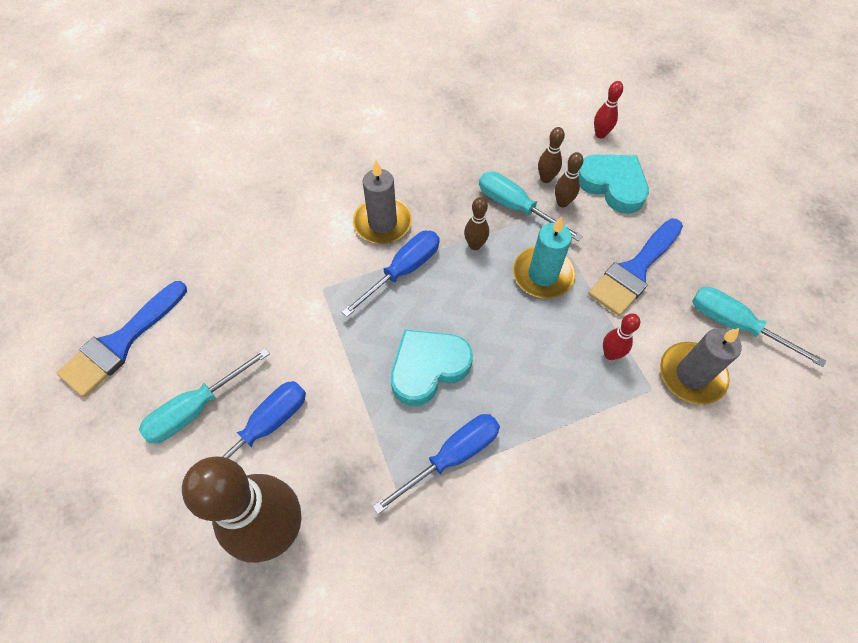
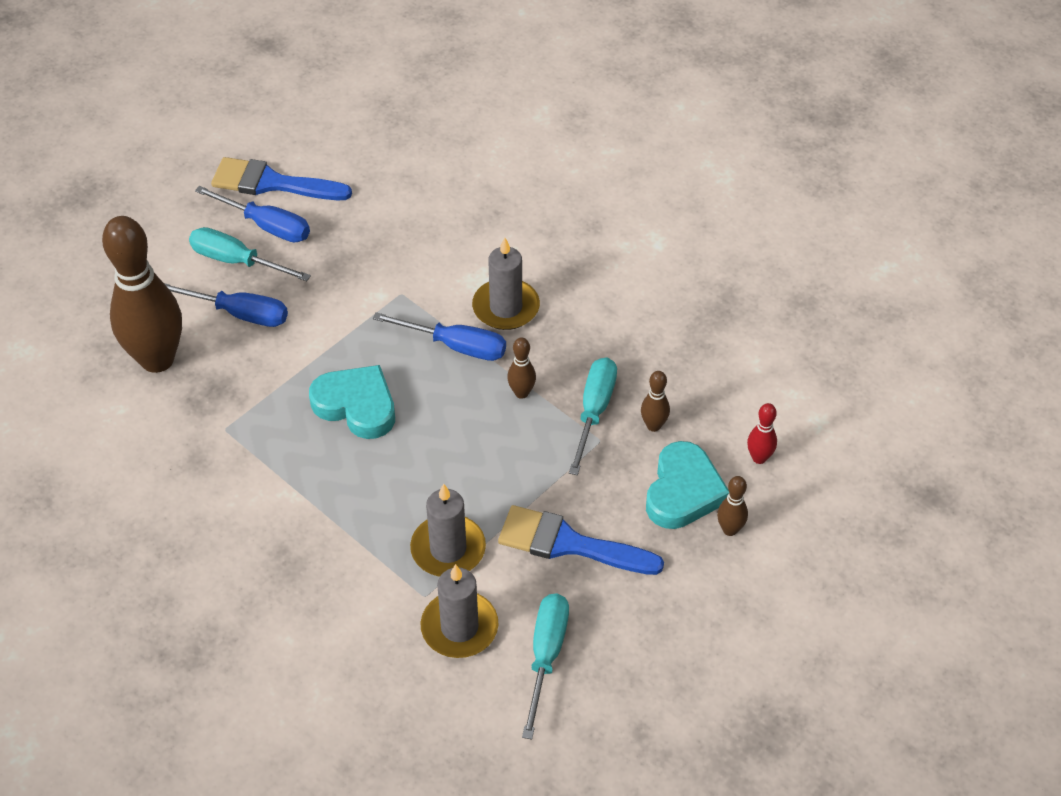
camera: 65 degrees right, 10 degrees down
(451, 457) = (275, 455): blue screwdriver -> blue screwdriver (266, 226)
(542, 275) = (516, 463): turquoise candle -> none
(562, 202) = (627, 451): brown bowling pin -> brown bowling pin (730, 529)
(610, 354) = (448, 549): red bowling pin -> grey candle

